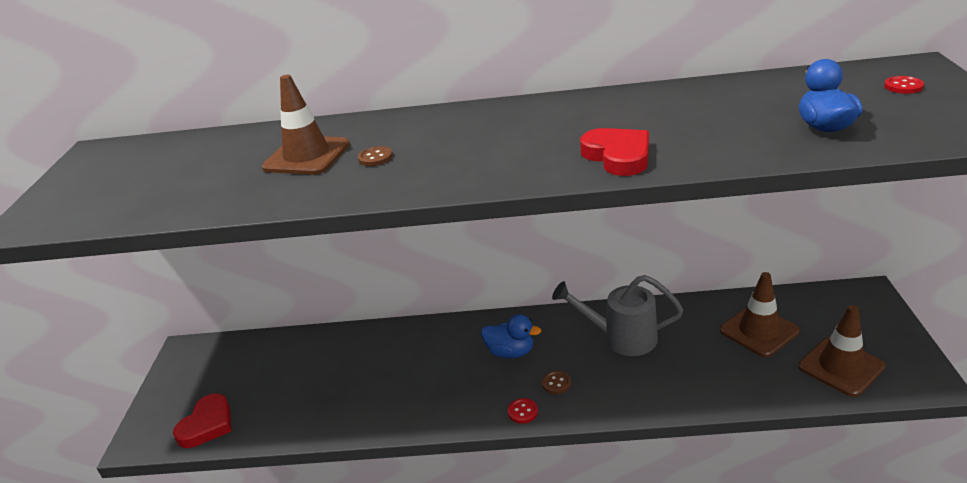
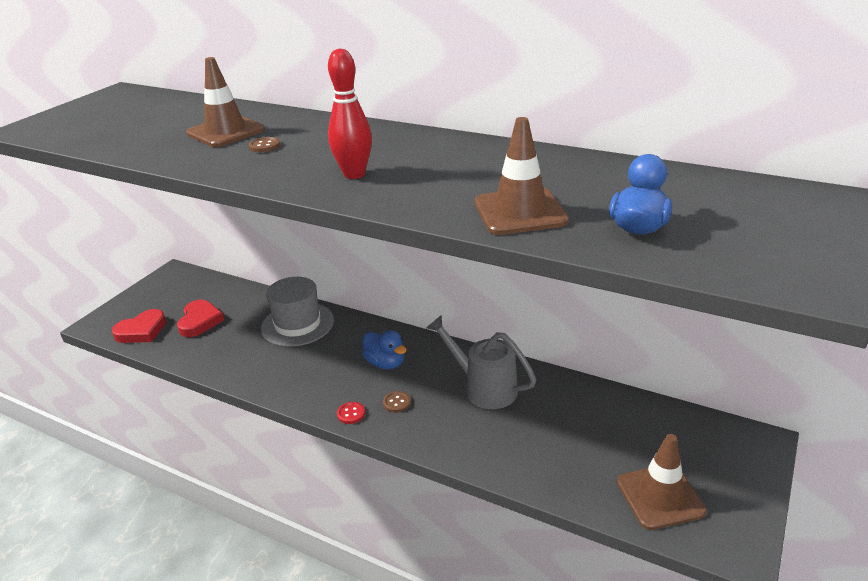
camera: 25 degrees right, 0 degrees up
(384, 350) = (297, 324): none -> grey hat
(514, 156) = (354, 174): none -> red bowling pin
(618, 156) = (428, 198): red heart -> red heart (200, 321)
(759, 331) = (612, 432): brown traffic cone -> brown traffic cone (520, 212)
(903, 86) = (778, 213): red button -> none

